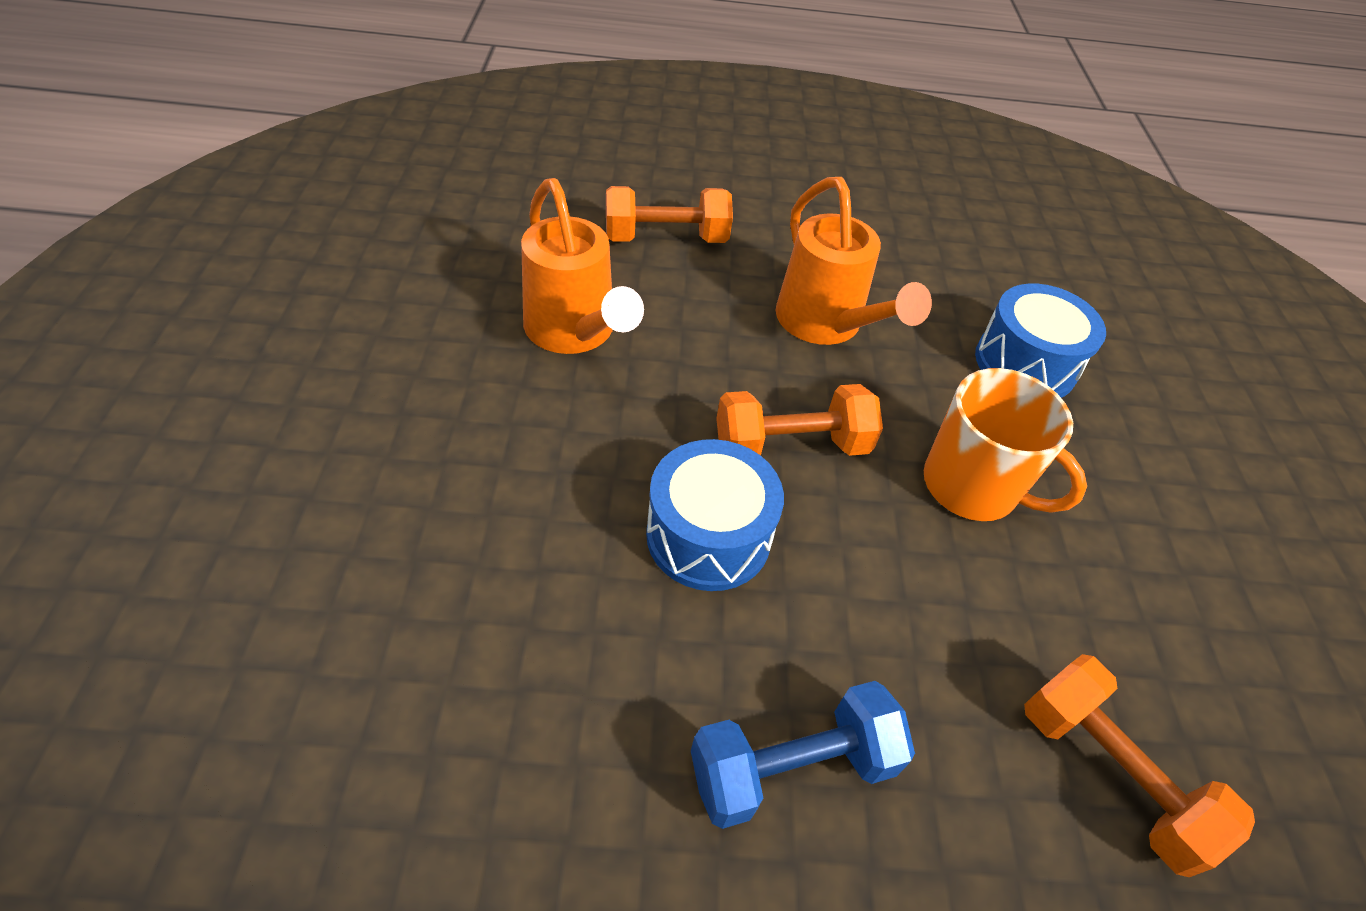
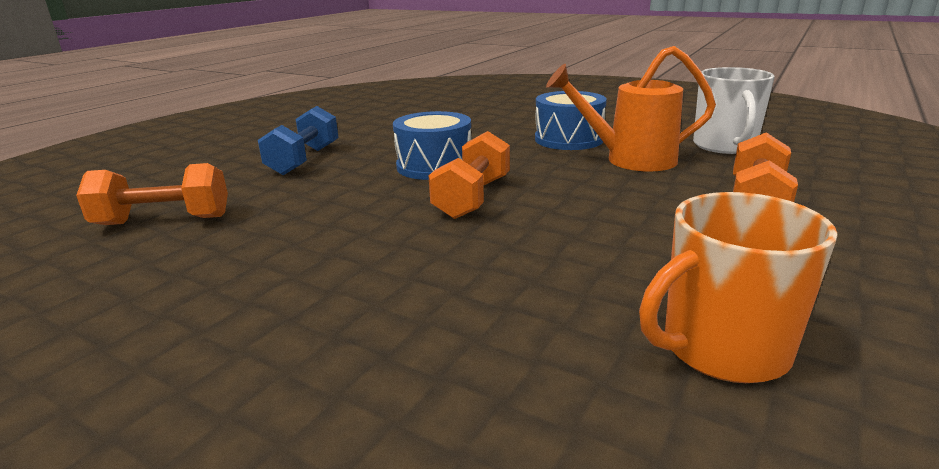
camera: 125 degrees right, 25 degrees down
(477, 258) = (724, 146): none -> white mug
(825, 324) = (599, 243): orange watering can -> none
(972, 487) = (364, 249): orange mug -> orange mug (722, 349)
(1025, 364) = (461, 346): blue drum -> blue drum (568, 139)

